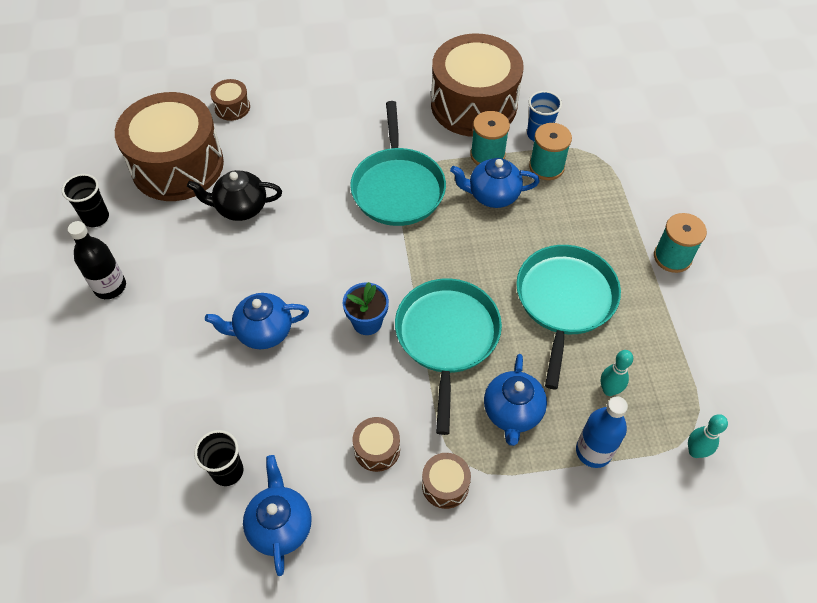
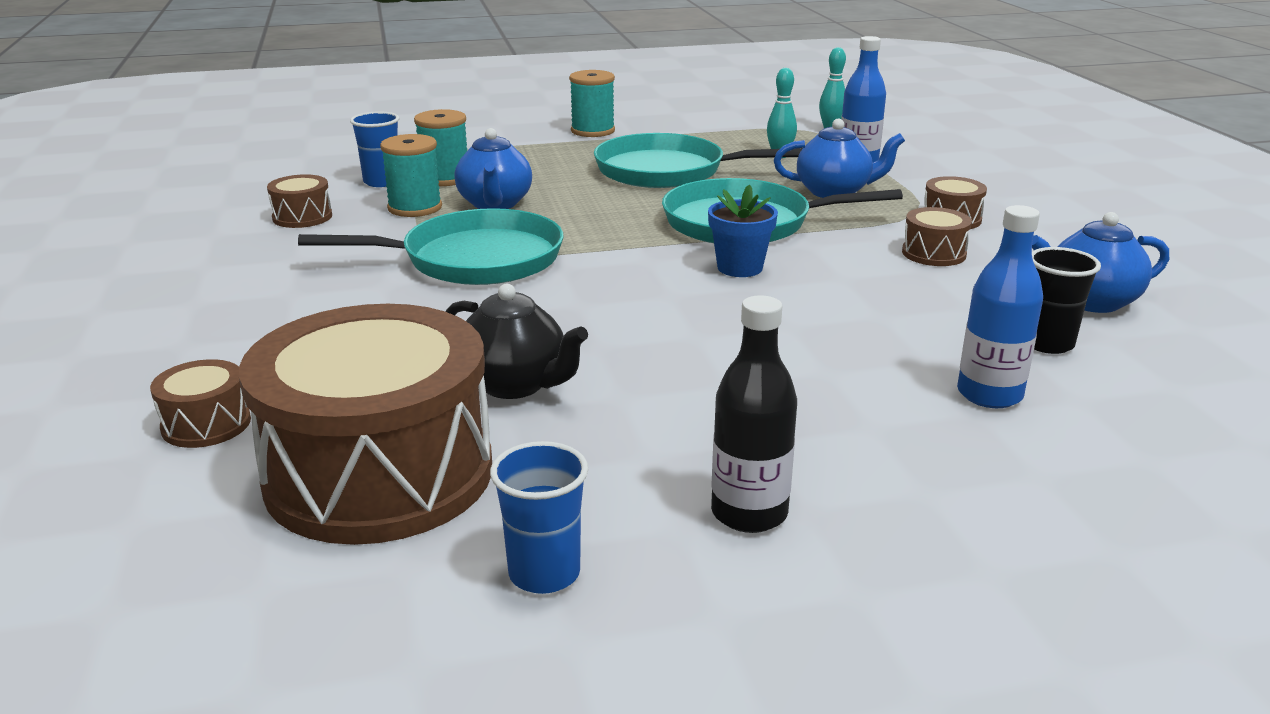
camera: 95 degrees left, 30 degrees down
(96, 217) = (544, 573): black cup -> blue cup
(177, 415) = (989, 394): none -> blue bottle
(240, 208) = (515, 385): black teapot -> black teapot turned 45 degrees counterclockwise
(263, 332) = (789, 339): blue teapot -> none
(474, 104) = (302, 217): brown drum -> brown drum, size x0.41

